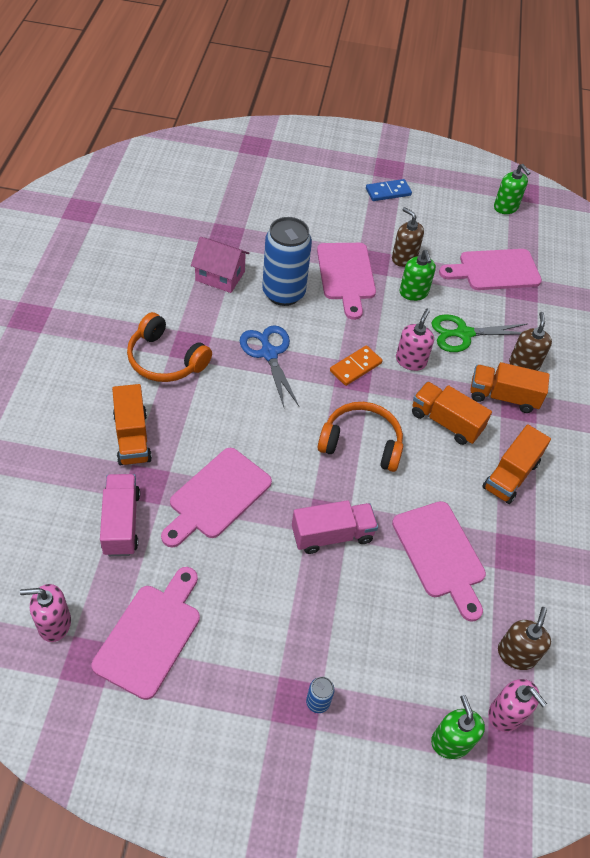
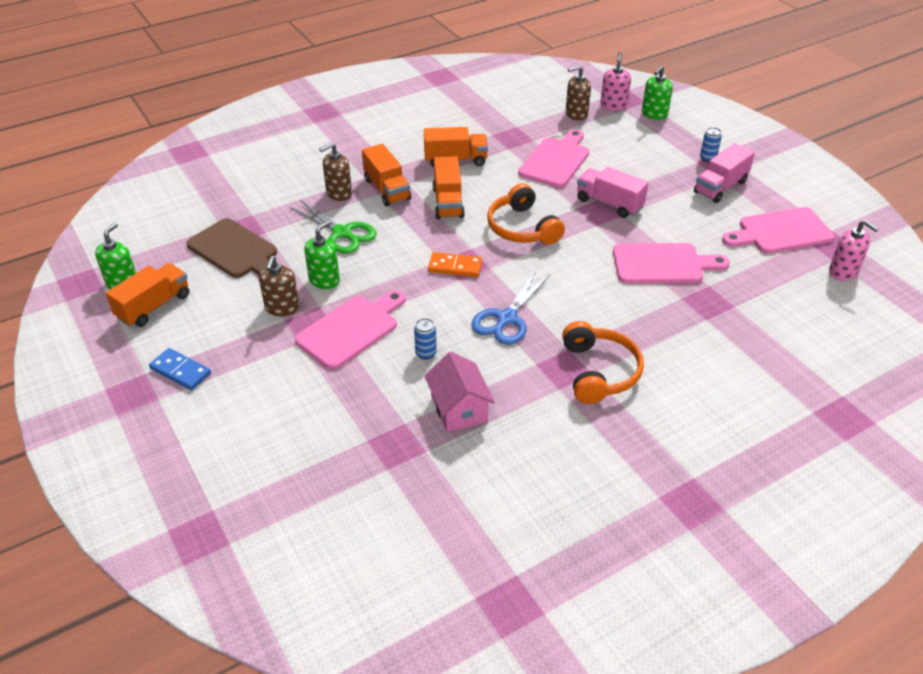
camera: 125 degrees left, 10 degrees down
(121, 523) = (749, 292): pink truck -> pink truck (720, 187)
(132, 437) = (689, 335): orange truck -> orange truck (154, 306)
(283, 293) = (426, 353): blue can -> blue can, size x0.41
(411, 361) = (409, 244): pink soap dispenser -> none
(495, 270) = (236, 251): pink cutting board -> brown cutting board

